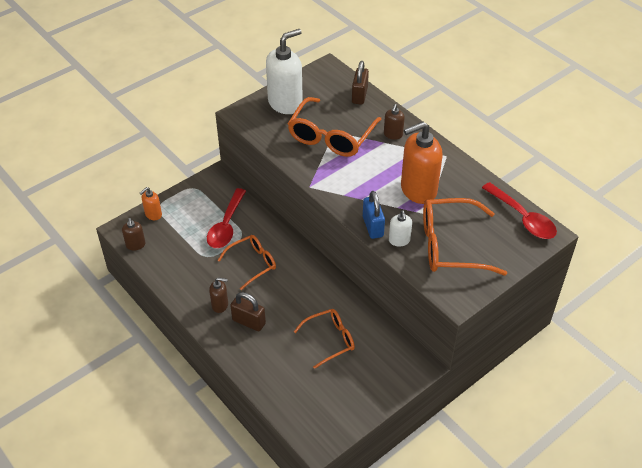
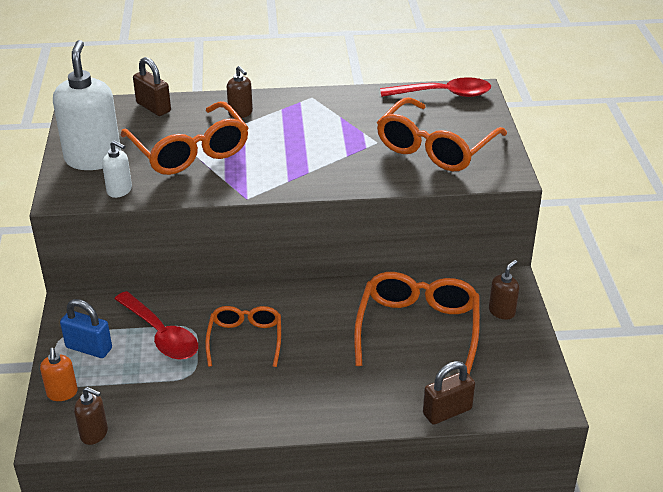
camera: 55 degrees left, 10 degrees down
(220, 305) = (280, 396): brown soap dispenser -> brown soap dispenser (502, 311)
(249, 322) = (330, 383): brown padlock -> brown padlock (447, 411)
(330, 340) = (418, 329): orange glasses -> orange glasses, size x1.63
(373, 226) = (356, 182): blue padlock -> blue padlock (89, 348)
(399, 240) = (394, 175): white soap dispenser -> white soap dispenser (119, 190)
(418, 190) = (338, 133): orange soap dispenser -> none

